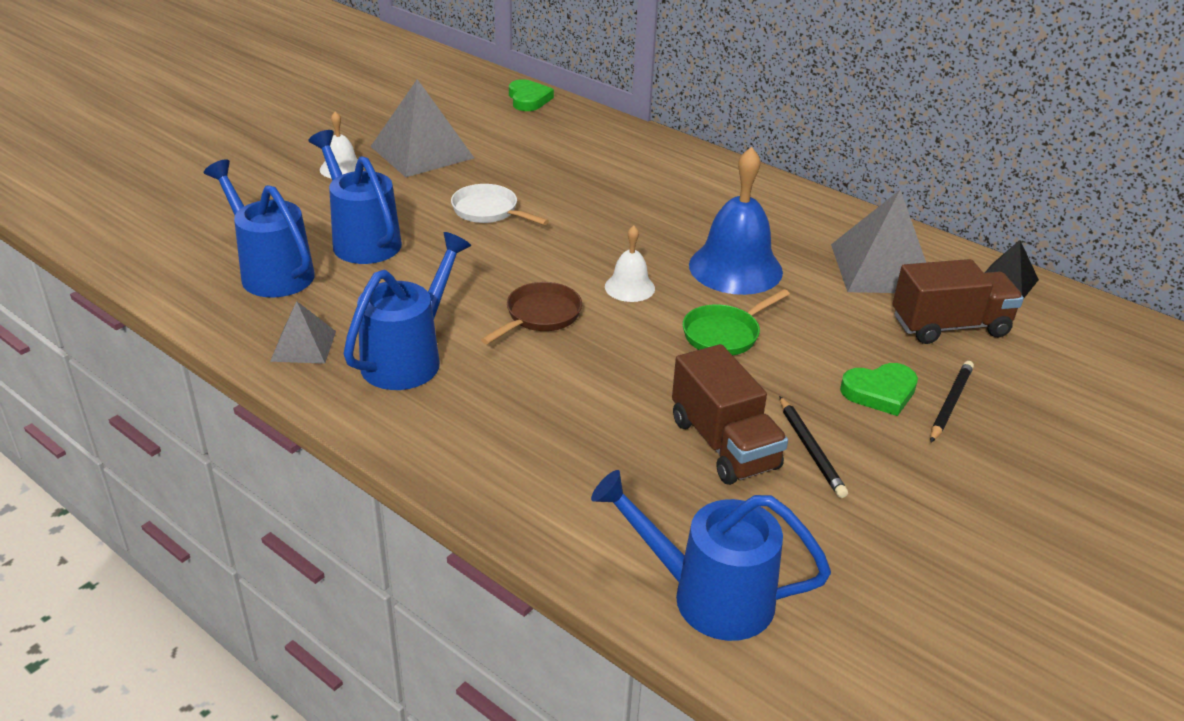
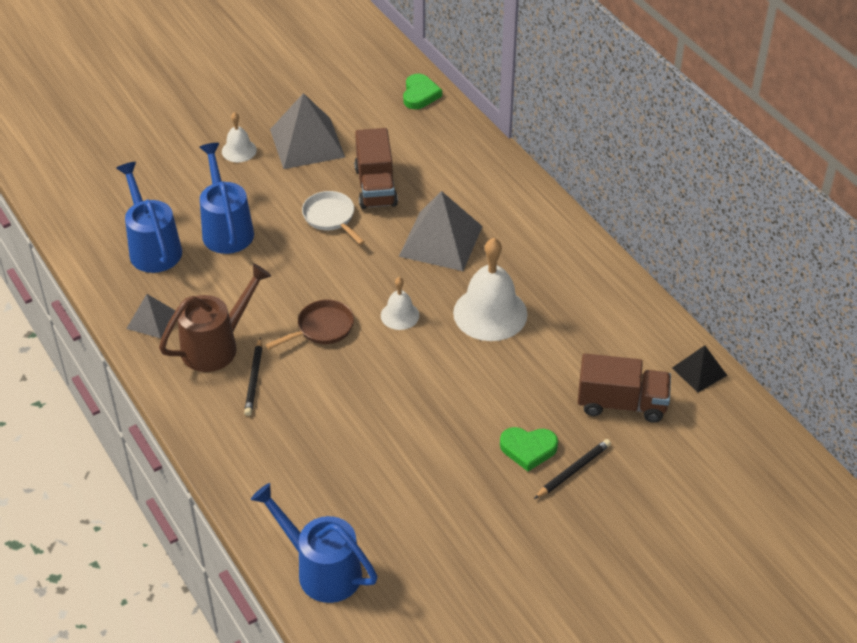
camera: 20 degrees right, 10 degrees up
(409, 357) = (217, 345): blue watering can -> brown watering can
(724, 334) = (446, 374): green pan -> none
(724, 444) = (393, 465): brown truck -> brown truck (376, 187)
(735, 268) = (490, 313): blue bell -> white bell
(811, 450) = (449, 483): black pencil -> black pencil (254, 379)
(882, 268) = (606, 337): grey pyramid -> grey pyramid (440, 241)

